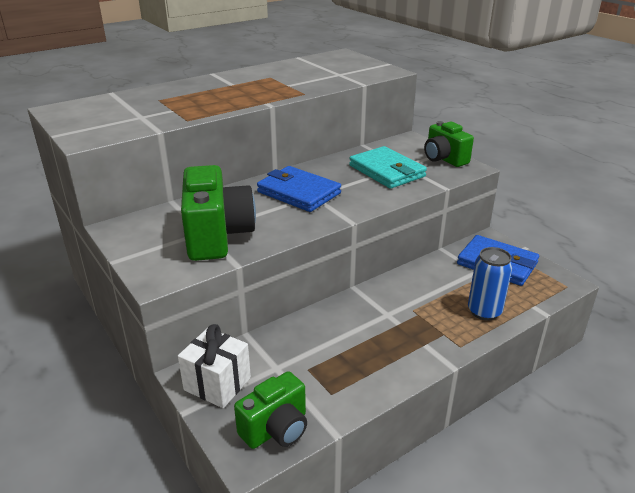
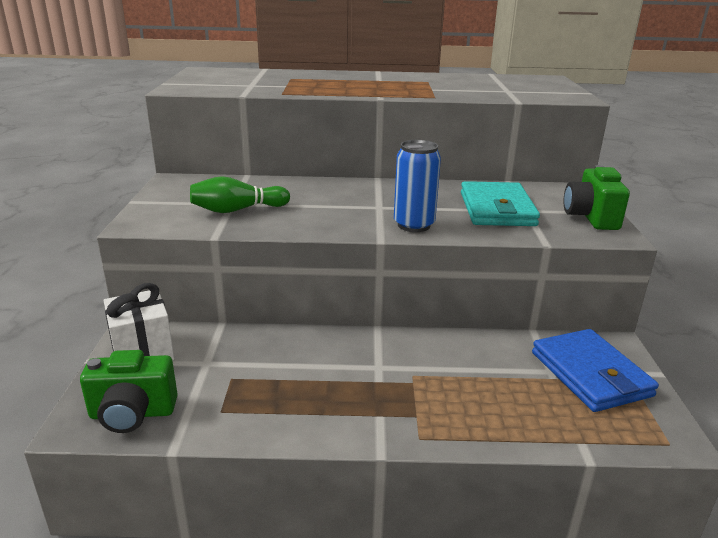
camera: 35 degrees right, 5 degrees down
(217, 236) = (237, 210): green camera -> green bowling pin
(298, 192) = (368, 200): blue wallet -> none
(484, 311) = (501, 417): blue can -> blue can (414, 225)

